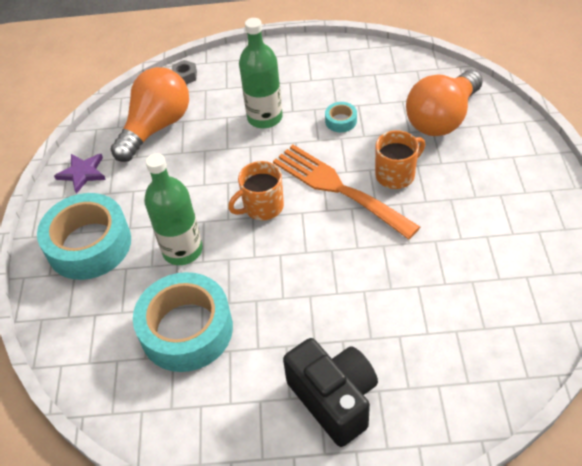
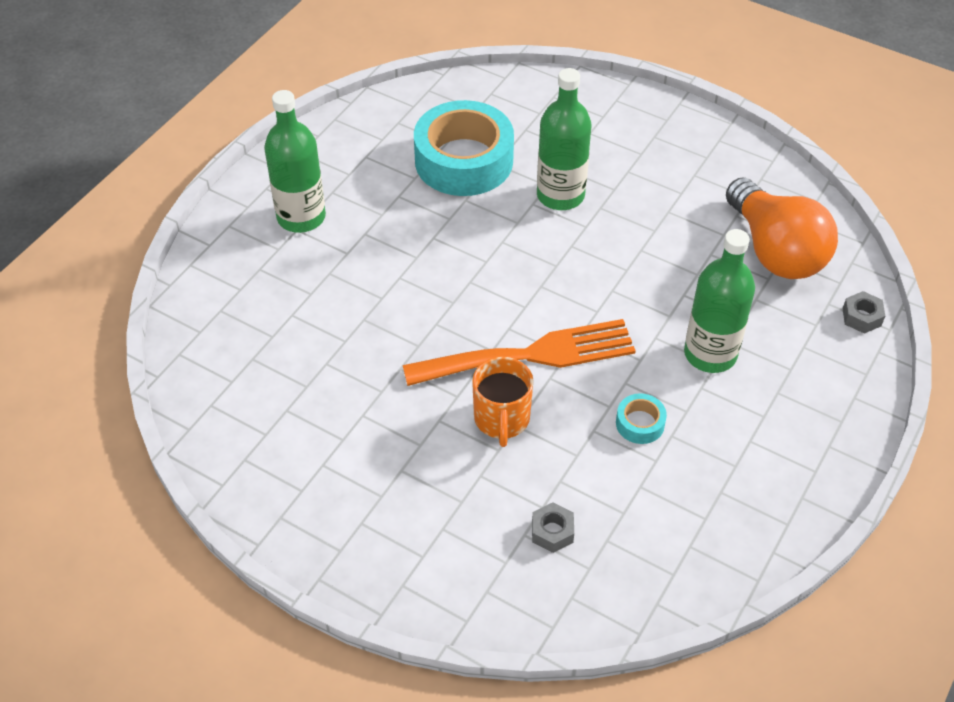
camera: 120 degrees right, 0 degrees up
(82, 173) = (744, 165): purple star -> none
(89, 244) = (630, 136): turquoise tape -> none
(262, 207) = (562, 279): orange mug -> none
(334, 399) = (301, 217): black camera -> green bottle
(442, 118) = (552, 532): orange light bulb -> grey nut

